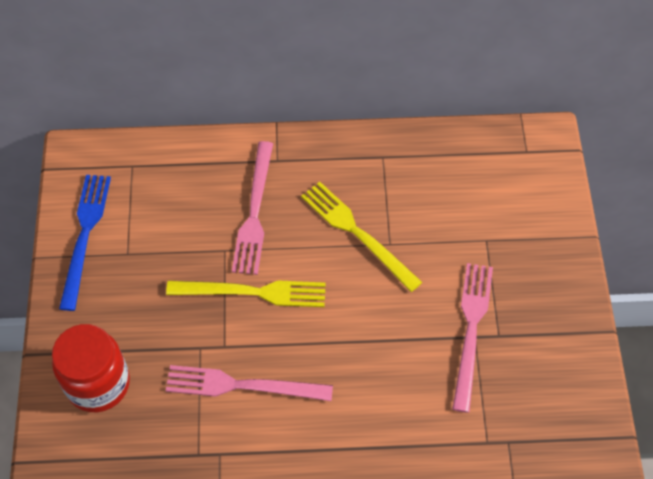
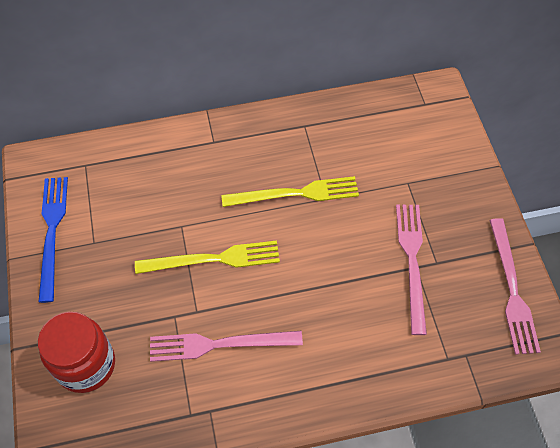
camera: 10 degrees left, 0 degrees up
(254, 212) = (202, 189): pink fork -> pink fork (512, 290)
(357, 233) = (295, 193): yellow fork -> yellow fork turned 135 degrees clockwise

